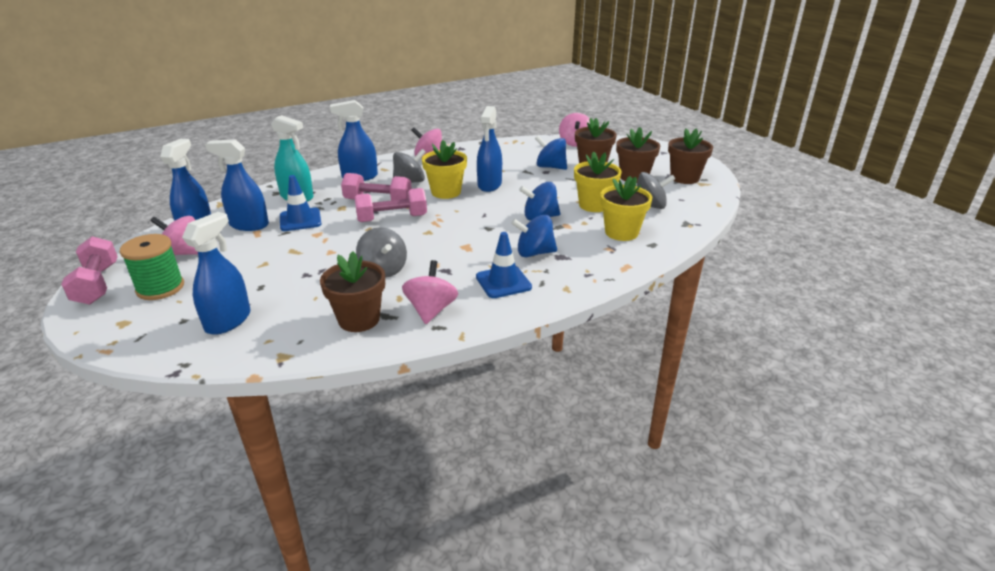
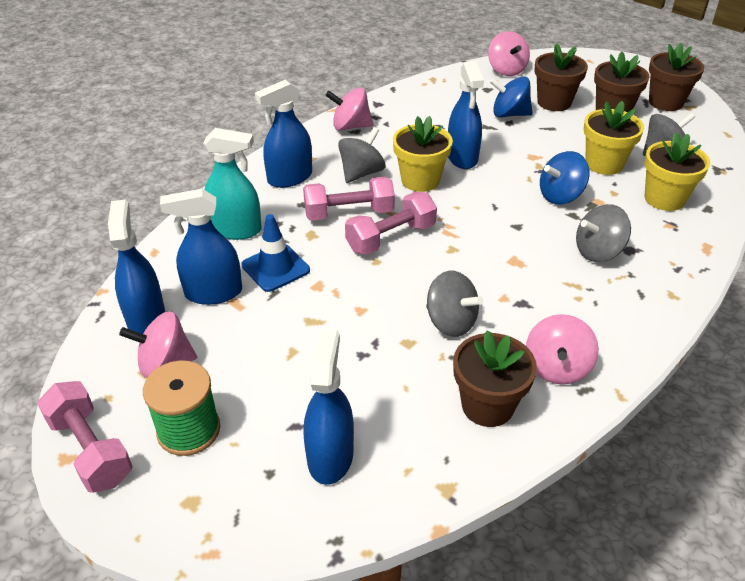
camera: 20 degrees left, 10 degrees up
(431, 310) = (557, 367): pink spinning top -> pink spinning top turned 150 degrees counterclockwise
(503, 282) = (600, 304): blue traffic cone -> none
(534, 253) = (598, 252): blue spinning top -> grey spinning top

